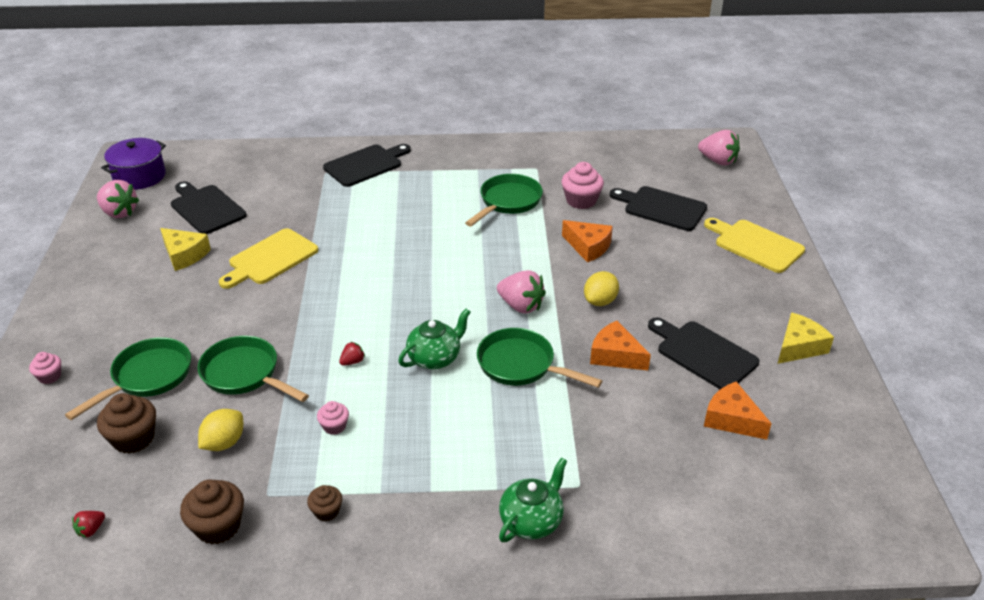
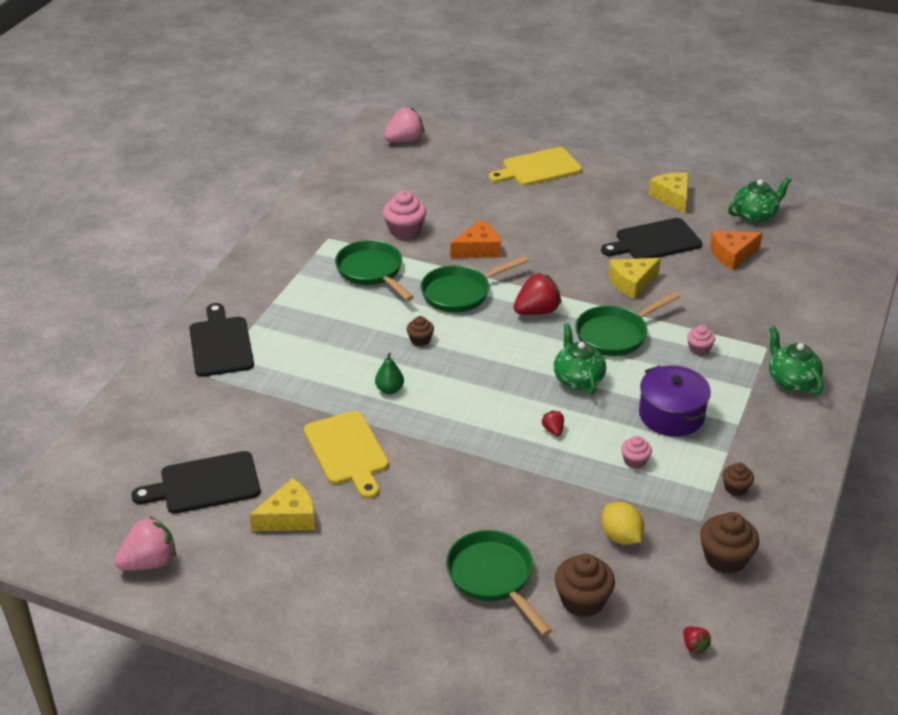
camera: 65 degrees left, 0 degrees up
(50, 376) = (445, 658): pink cupcake -> pink cupcake (699, 349)
(139, 176) = (76, 532): purple pot -> purple pot (671, 415)
(244, 374) = (529, 505): green pan -> green pan (460, 293)
(357, 256) = (389, 390): none -> green pear
(433, 253) = (420, 340): none -> brown cupcake
(521, 306) = (537, 311): pink strawberry -> red strawberry
(600, 301) = (559, 268): yellow lemon -> none
(615, 355) = (632, 283): orange cheese -> yellow cheese
(662, 208) = (452, 193): black cutting board -> none
(830, 421) = (755, 215): none -> green teapot

